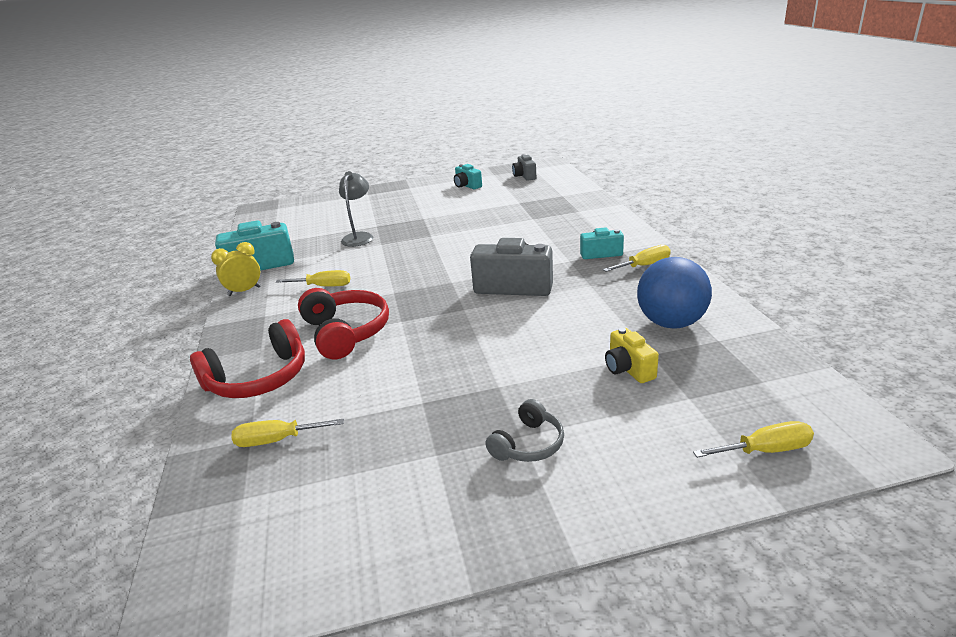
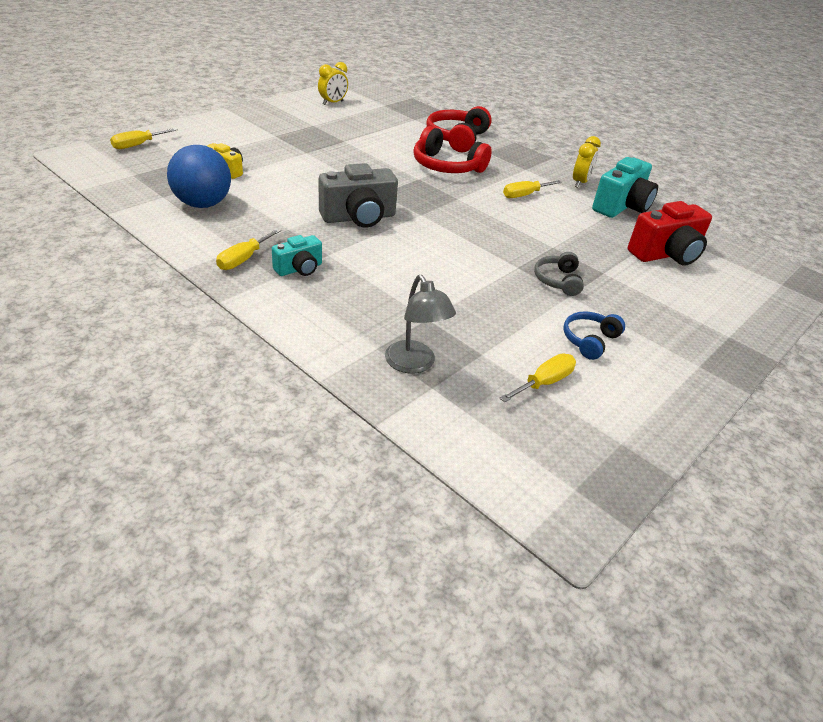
camera: 140 degrees right, 10 degrees up
(277, 440) = (400, 120): yellow screwdriver -> yellow screwdriver (544, 382)
(309, 229) = (666, 254): none -> red camera
(331, 530) = (333, 103): none -> yellow clock
(359, 237) = (592, 252): grey lamp -> grey lamp (414, 364)
(449, 200) = (589, 340): none -> blue headphones
(467, 186) = (617, 388): turquoise camera -> none
(524, 176) = (557, 447): grey camera -> none
(528, 444) = (268, 133): grey headphones -> grey headphones (557, 280)

